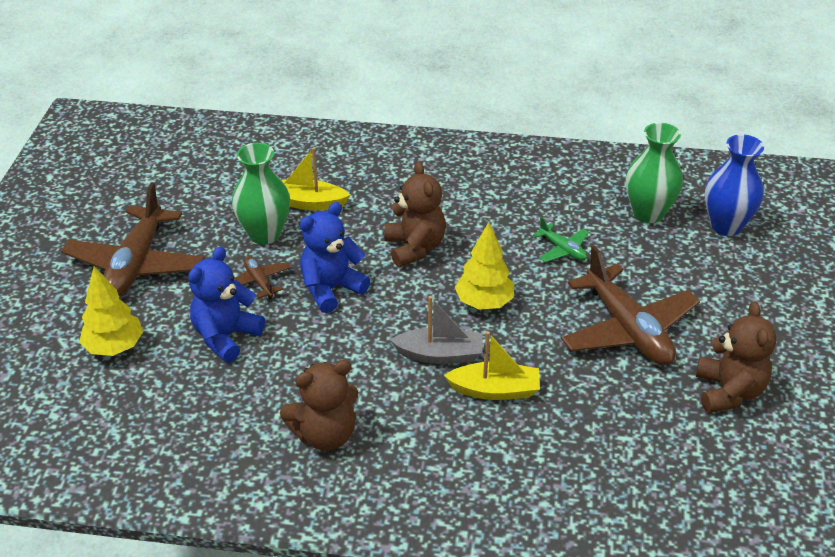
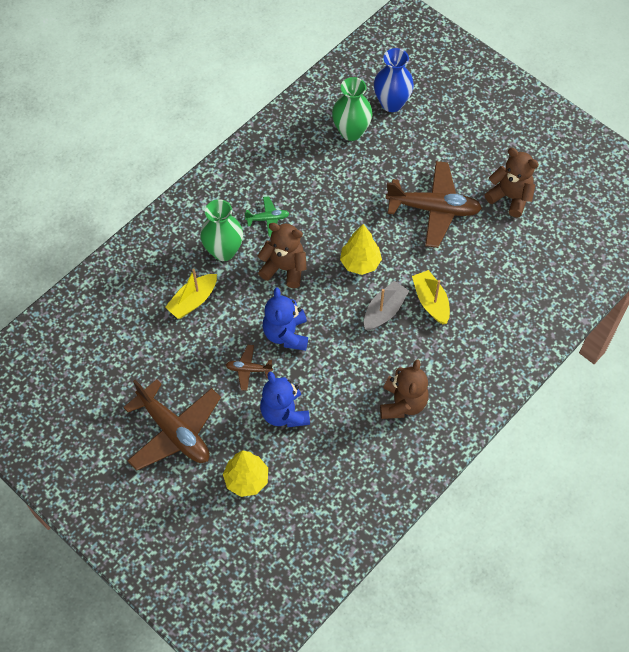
camera: 55 degrees left, 20 degrees up
(265, 234) = (204, 342): green vase -> green vase (223, 251)
(495, 390) = (431, 301): yellow boat -> yellow boat turned 60 degrees counterclockwise
(562, 249) = (347, 195): green plane -> green plane (267, 219)

